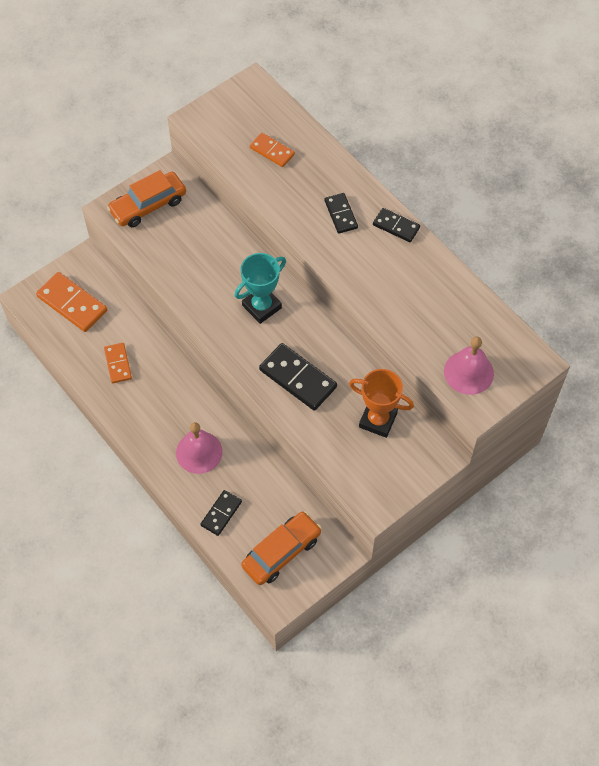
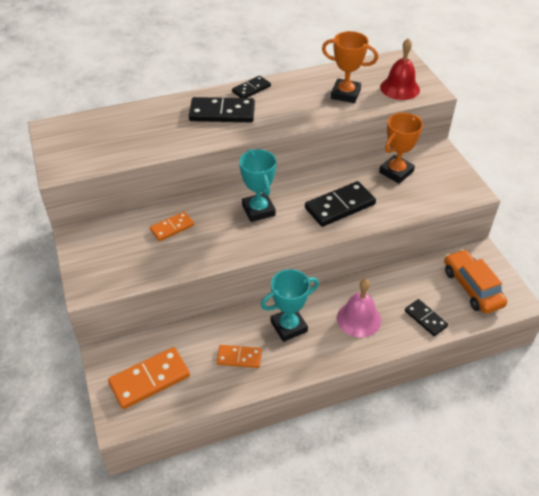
camera: 70 degrees left, 15 degrees down
(148, 205) = (102, 259): orange car -> none
(167, 393) = (289, 326): none -> turquoise trophy
(272, 151) = (131, 134): orange domino -> orange domino (172, 227)
(341, 214) = (222, 113): black domino -> black domino, size x1.67
(429, 319) = (345, 94): none -> orange trophy
(468, 372) = (400, 88): pink bell -> red bell

